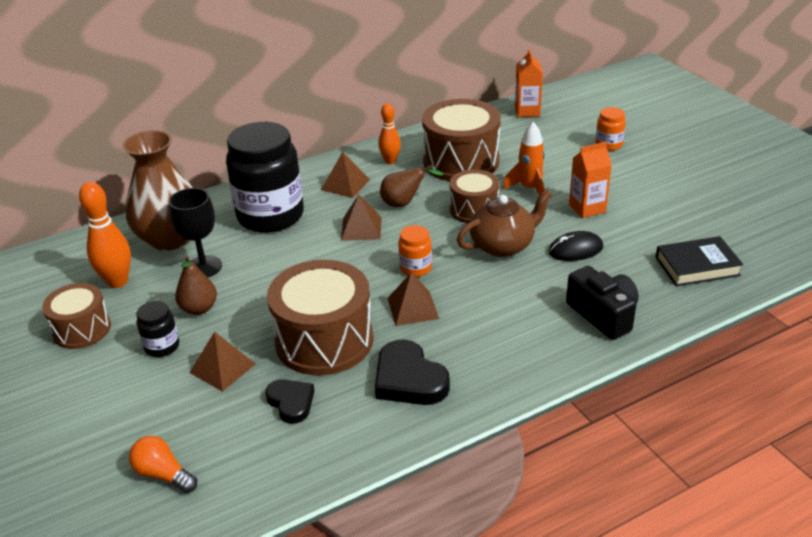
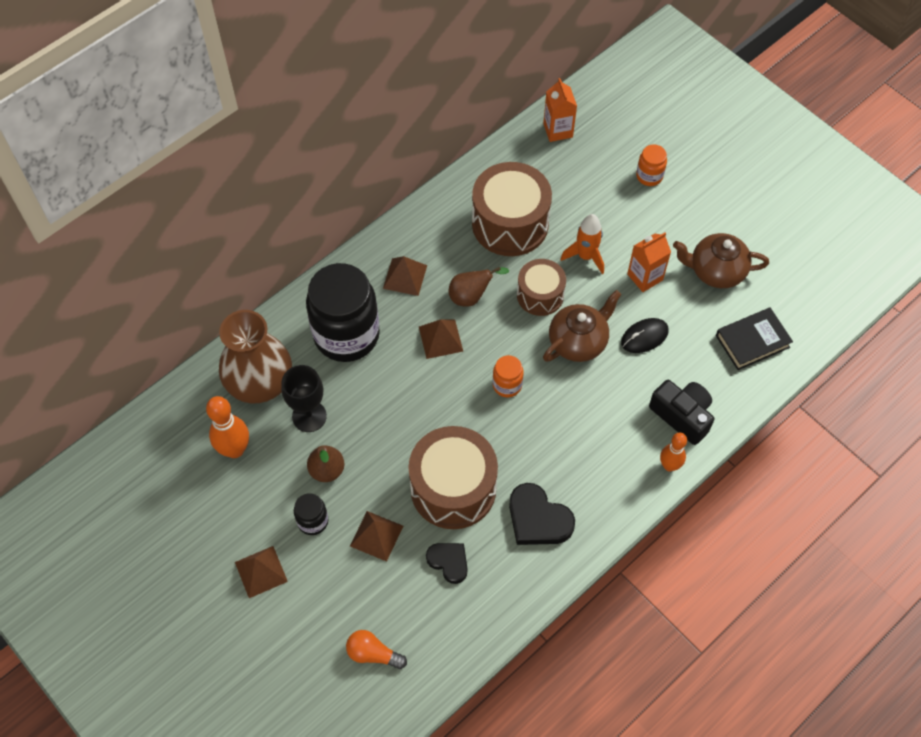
camera: 15 degrees left, 25 degrees up
(82, 329) = (230, 514): brown drum -> none
(390, 161) = (439, 233): orange bowling pin -> orange bowling pin (669, 465)
(413, 308) = (518, 436): brown pyramid -> brown pyramid (261, 571)
(664, 212) = (716, 271): none -> brown teapot

